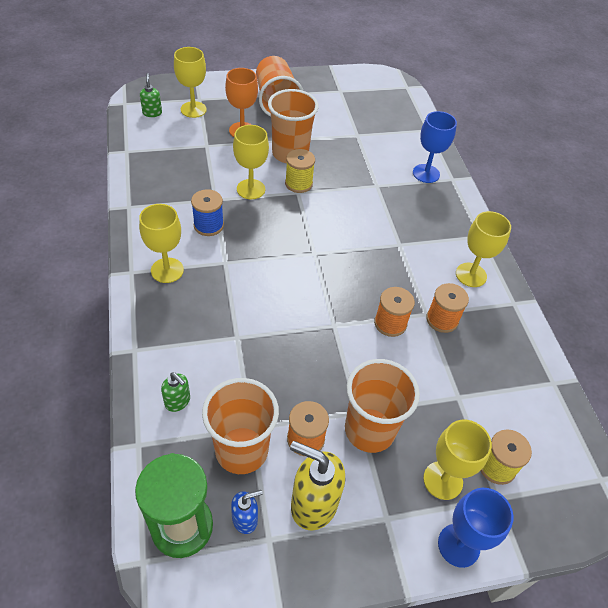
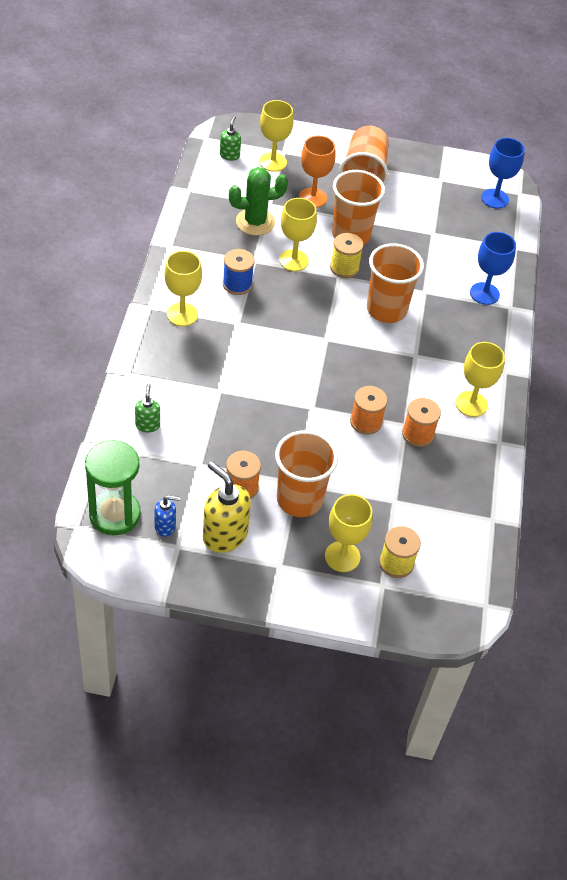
camera: 20 degrees right, 0 degrees up
(178, 401) = (147, 425): green soap dispenser -> green soap dispenser turned 150 degrees counterclockwise
(200, 164) = (255, 222): none -> green cactus
(241, 450) = (184, 478): orange cup -> orange cup (386, 309)
(458, 545) = (328, 604): blue goblet -> blue goblet (495, 198)

